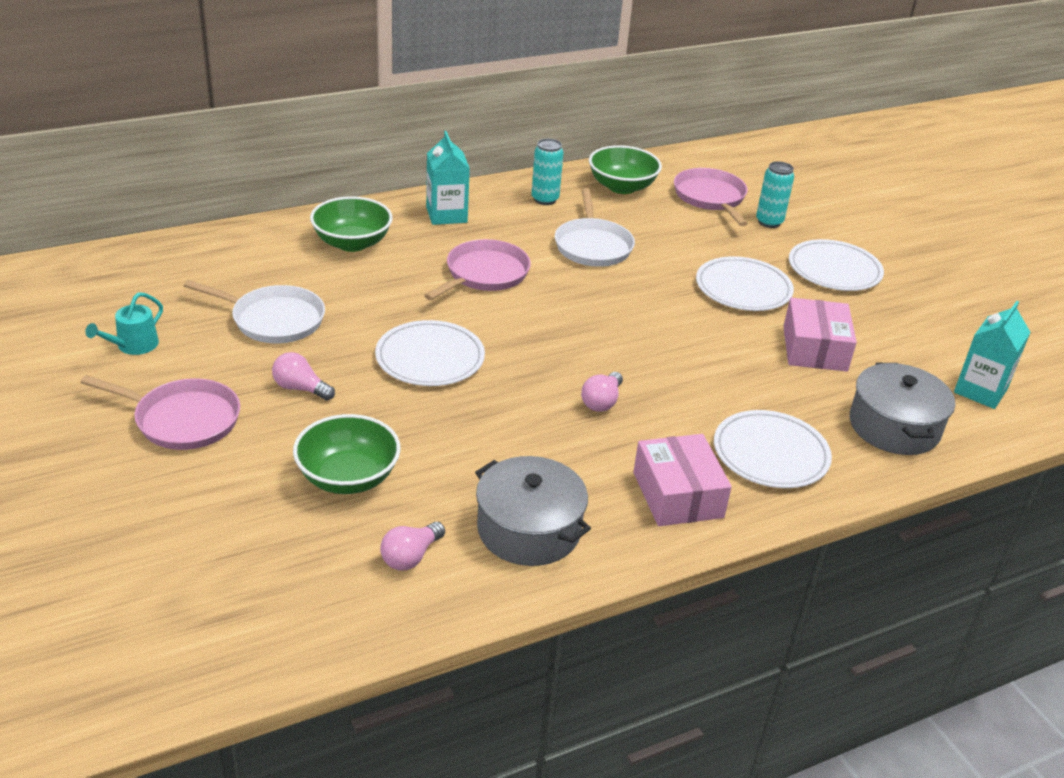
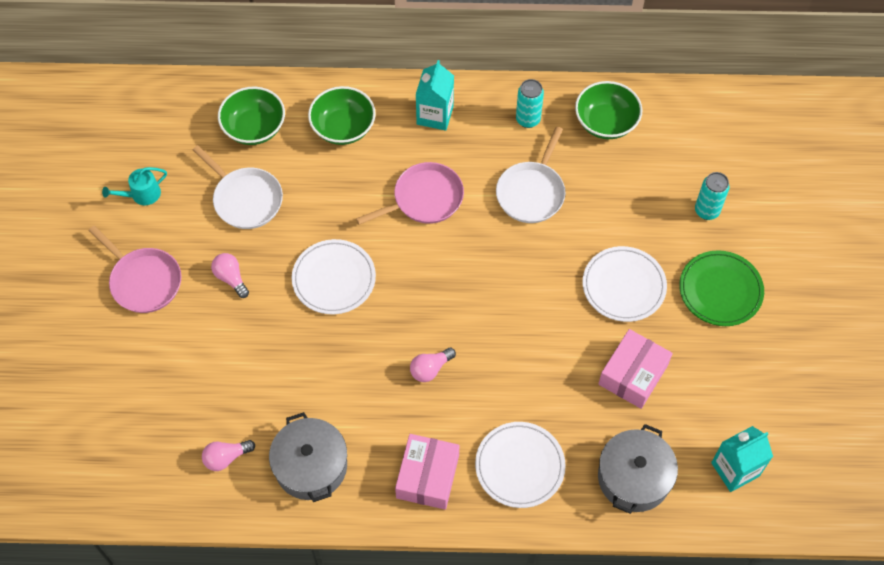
camera: 30 degrees right, 25 degrees up
(348, 477) = (222, 374): green bowl -> green bowl (254, 128)
(710, 197) = (676, 161): pink pan -> none
(834, 270) = (720, 290): white plate -> green plate

